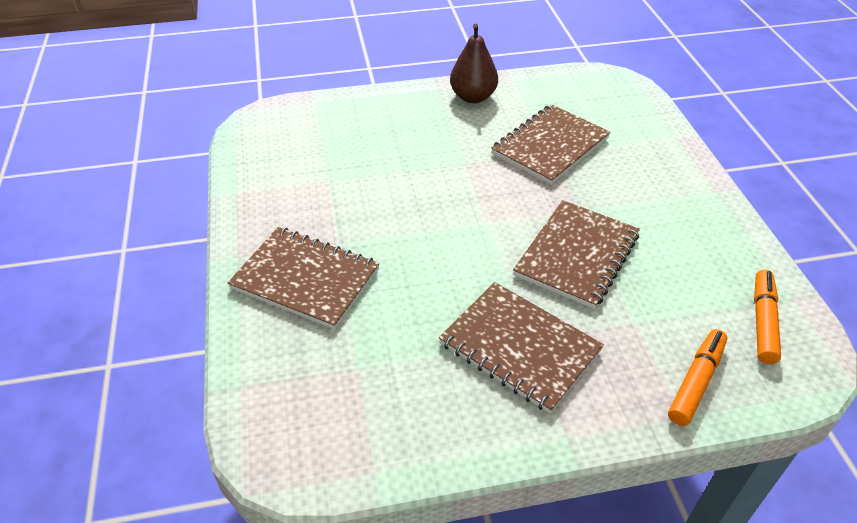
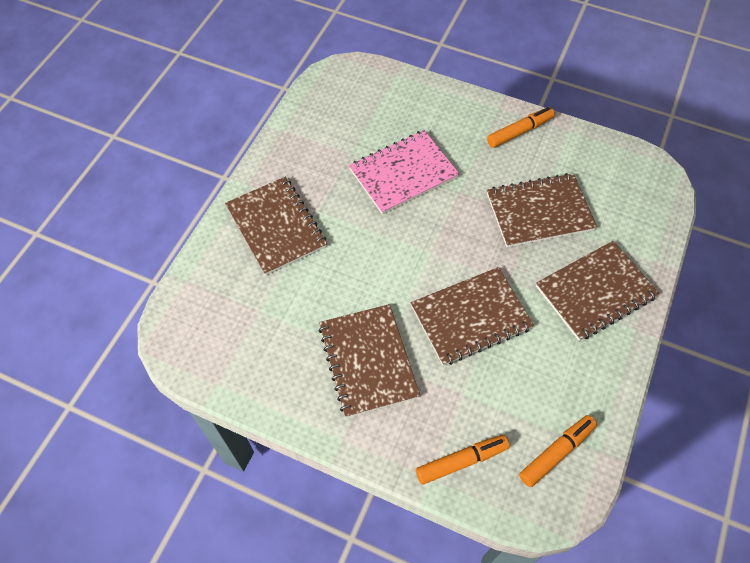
camera: 35 degrees right, 15 degrees up
(398, 173) = (403, 173): none -> pink notebook
(473, 97) = (519, 131): brown pear -> orange marker
(656, 181) = (595, 291): none -> brown notebook

